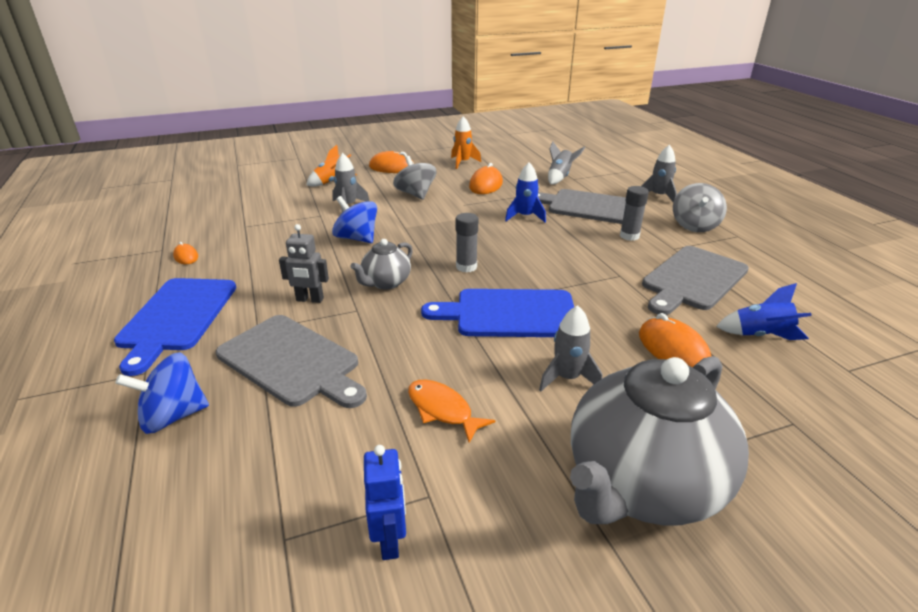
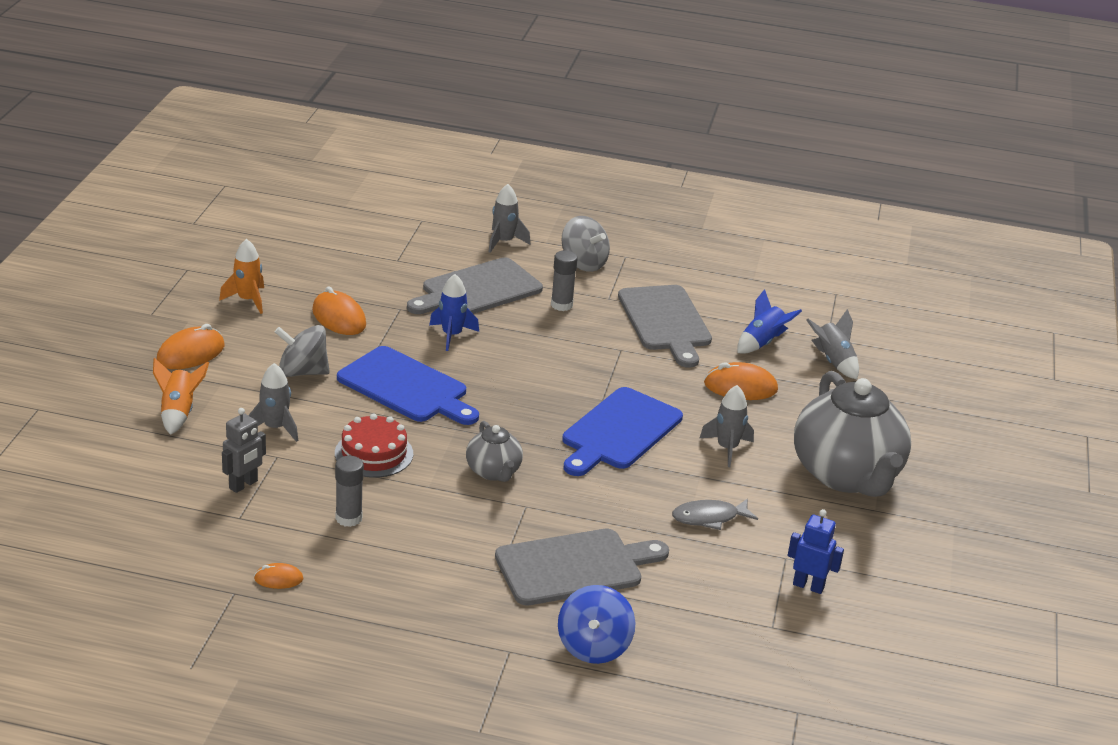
camera: 60 degrees left, 0 degrees up
(177, 317) = (423, 613): blue cutting board -> blue cutting board (406, 387)
(310, 300) = (477, 525): grey robot -> grey robot (243, 485)
(357, 238) = (374, 453): blue spinning top -> red cake
(442, 410) = (709, 518): orange fish -> grey fish
(466, 267) = (515, 416): grey glue stick -> grey glue stick (348, 518)
(560, 177) = (383, 266): grey rocket -> grey rocket (833, 362)

